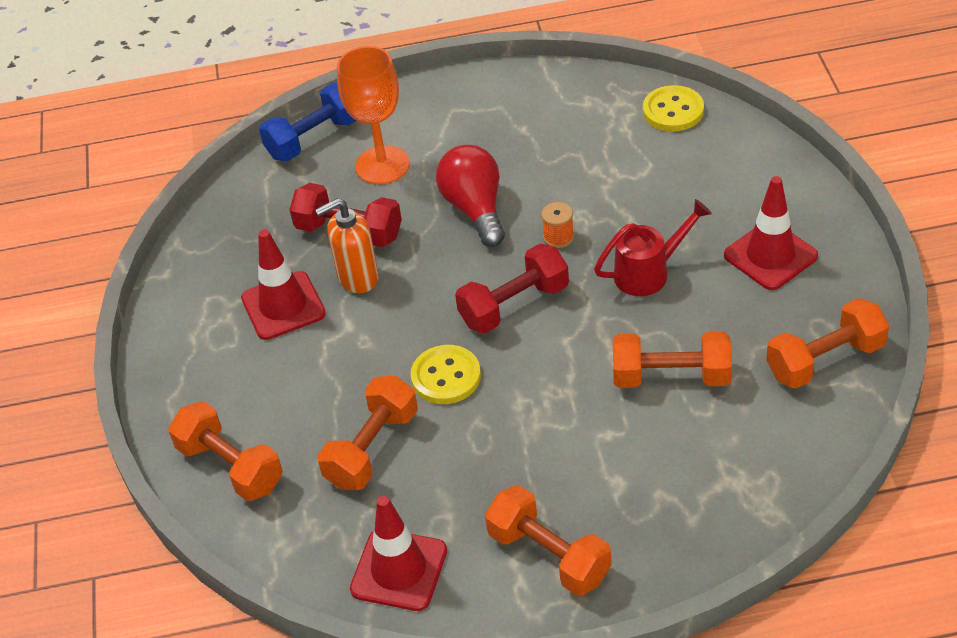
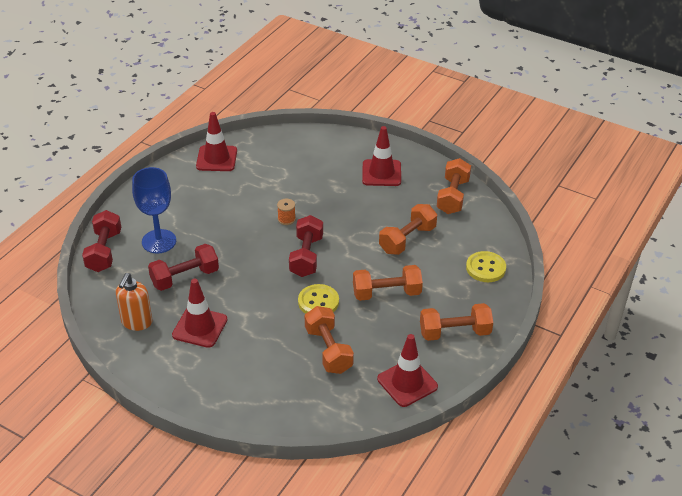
camera: 55 degrees left, 5 degrees down
(231, 466) = (276, 404): orange dumbbell -> orange dumbbell (386, 293)
(314, 138) = (104, 251): blue dumbbell -> red dumbbell
(357, 278) = (218, 292): orange soap dispenser -> orange soap dispenser (136, 322)
(382, 165) = (159, 241): orange goblet -> blue goblet
(475, 209) = (232, 231): red light bulb -> none
(586, 97) = (216, 158): none -> red traffic cone
(648, 273) = (343, 209): red watering can -> none
(673, 111) = (263, 143): yellow button -> yellow button (485, 268)

